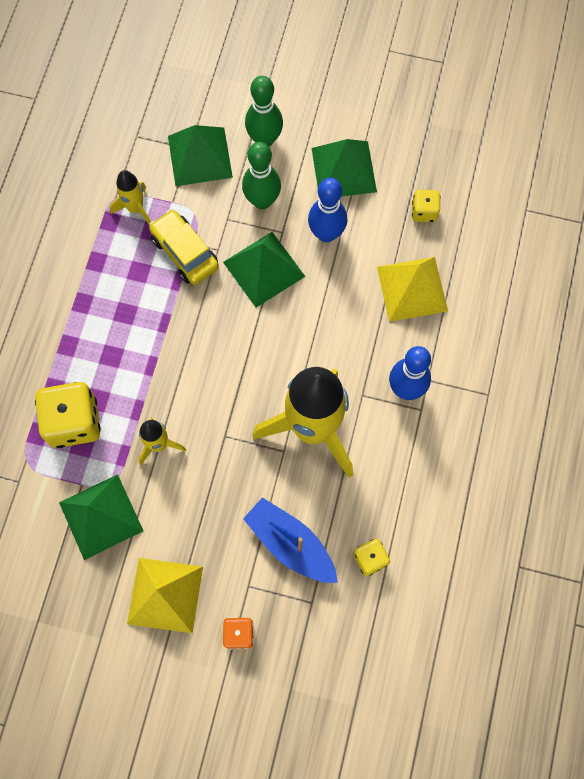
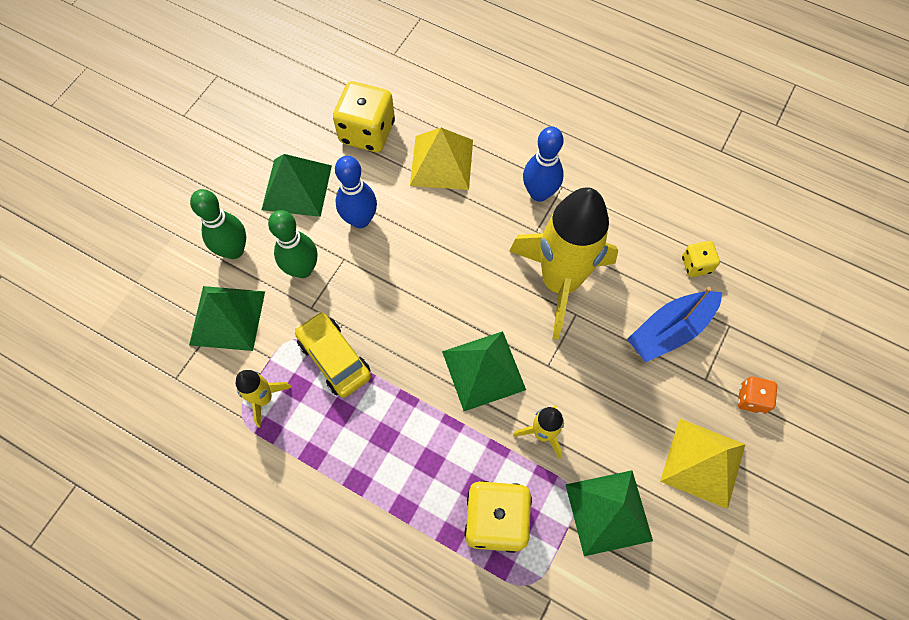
camera: 75 degrees left, 5 degrees down
(185, 252) = (334, 358): yellow car -> yellow car turned 75 degrees clockwise
(264, 269) = (379, 286): green pyramid -> green pyramid (483, 370)
(424, 212) = (367, 132): yellow dice -> yellow dice, size x1.92

